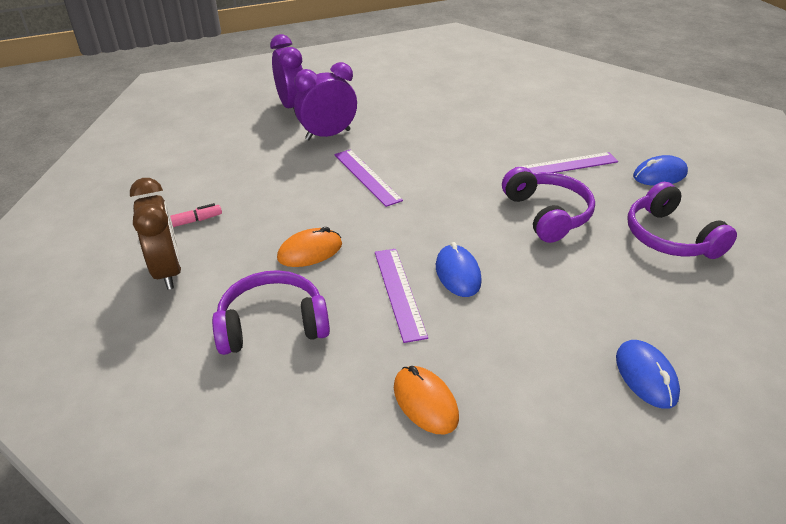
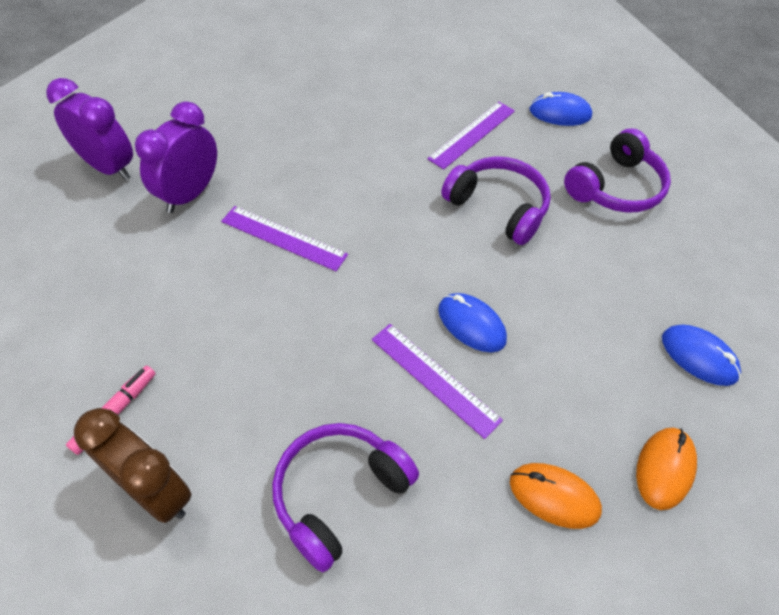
camera: 35 degrees left, 15 degrees up
(310, 251) = (302, 374): orange mouse -> orange mouse (664, 469)
(659, 175) = (560, 113): blue mouse -> blue mouse turned 60 degrees clockwise
(669, 237) = (616, 187): purple headphones -> purple headphones turned 75 degrees counterclockwise

